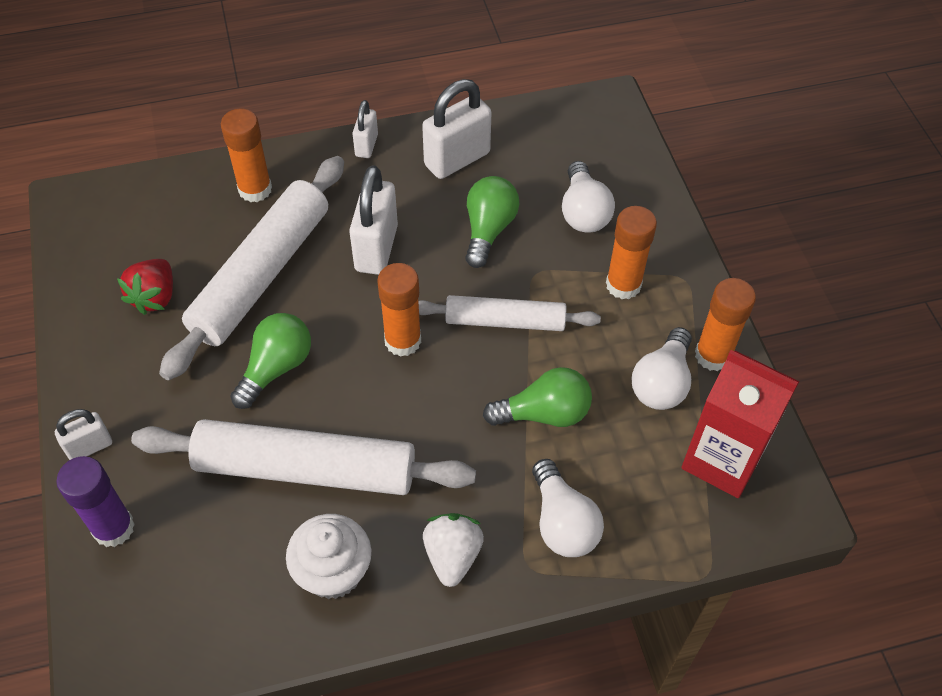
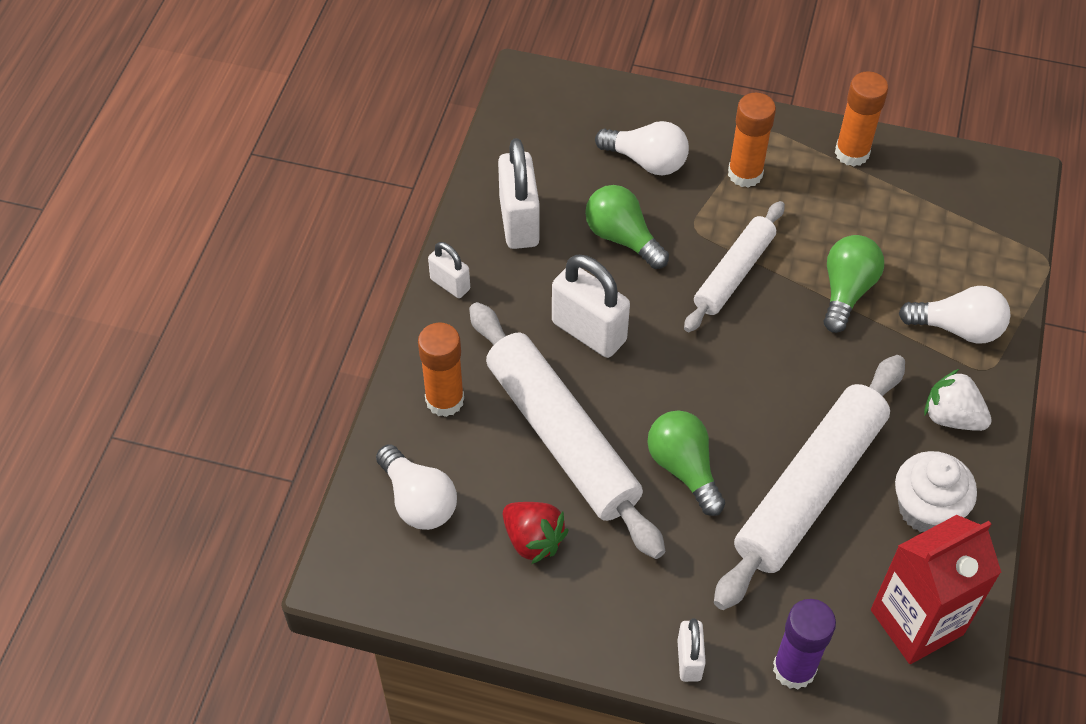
camera: 60 degrees left, 0 degrees up
(403, 341) = (711, 357): orange glue stick -> none
(661, 383) = (860, 199): white light bulb -> white light bulb (418, 500)
(722, 460) = (953, 198): red carton -> red carton (916, 622)

